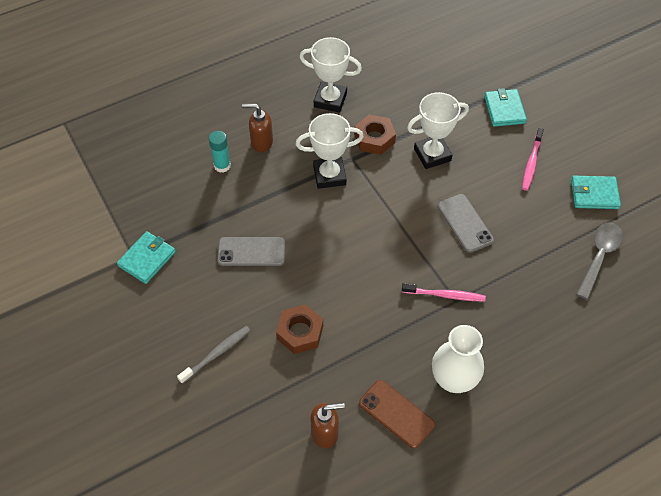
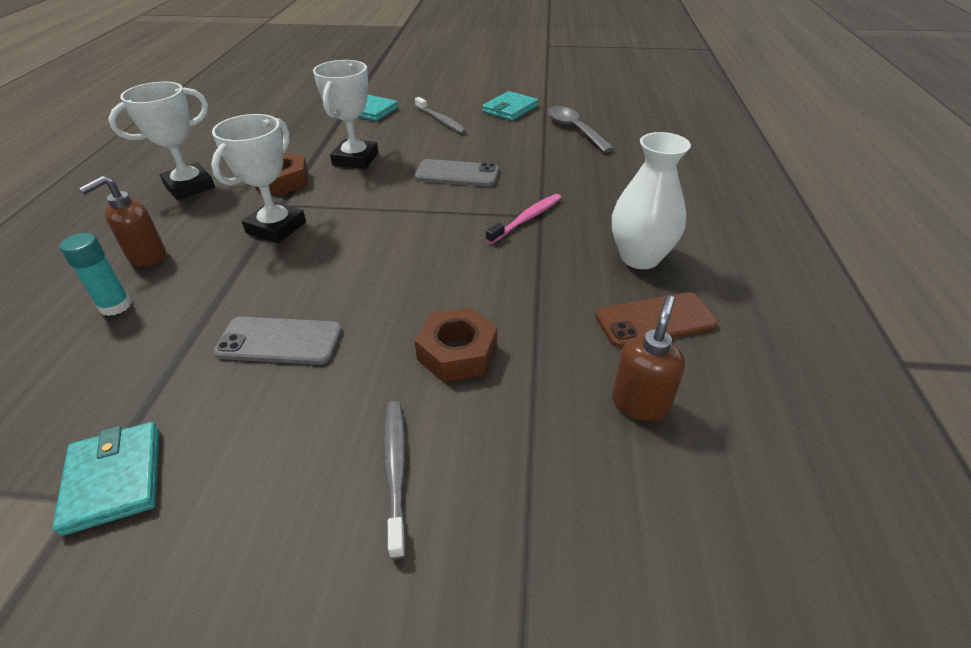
camera: 55 degrees left, 15 degrees down
(251, 252) = (279, 341): grey phone -> grey phone turned 60 degrees clockwise
(531, 163) = (440, 120): pink toothbrush -> grey toothbrush

